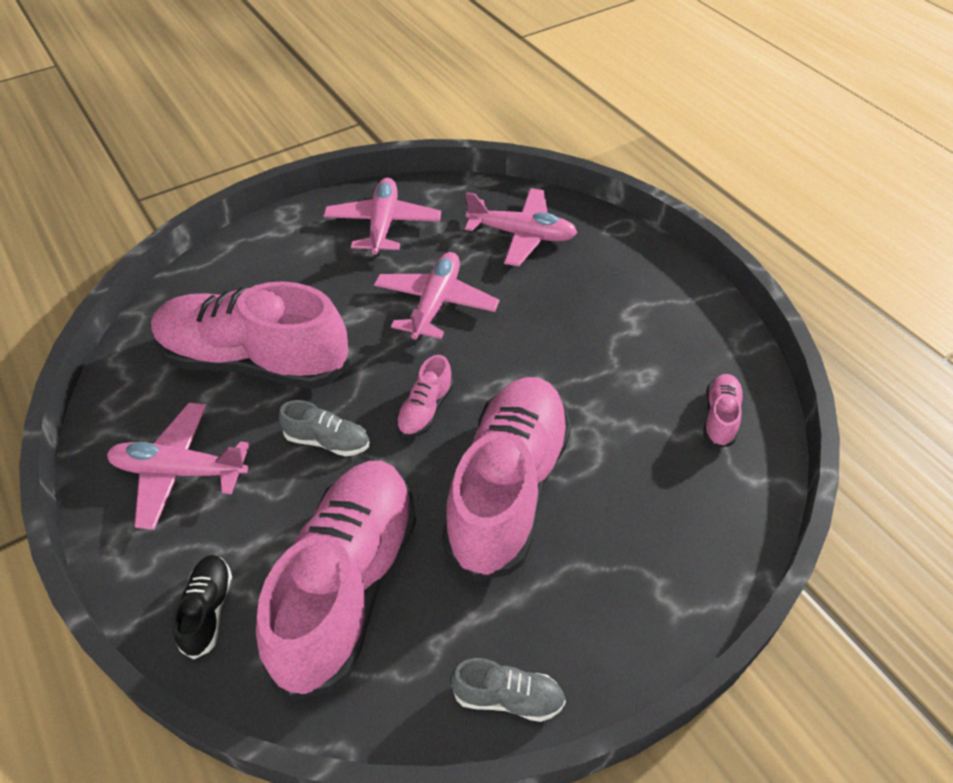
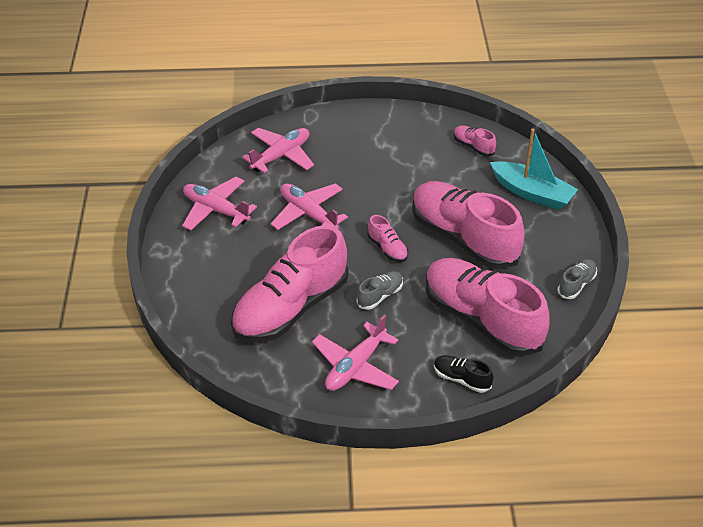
camera: 60 degrees left, 5 degrees down
(681, 539) = (532, 193): none -> turquoise boat

